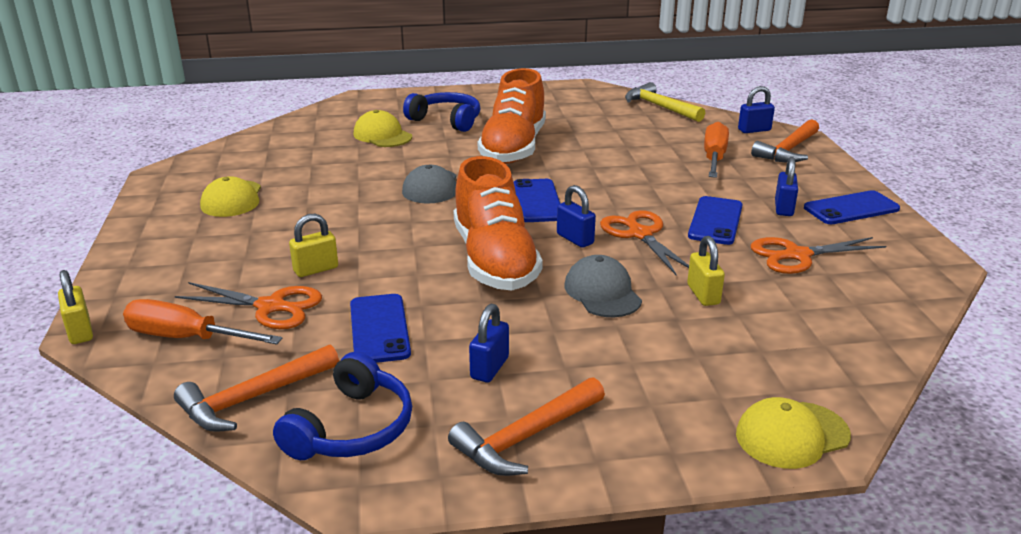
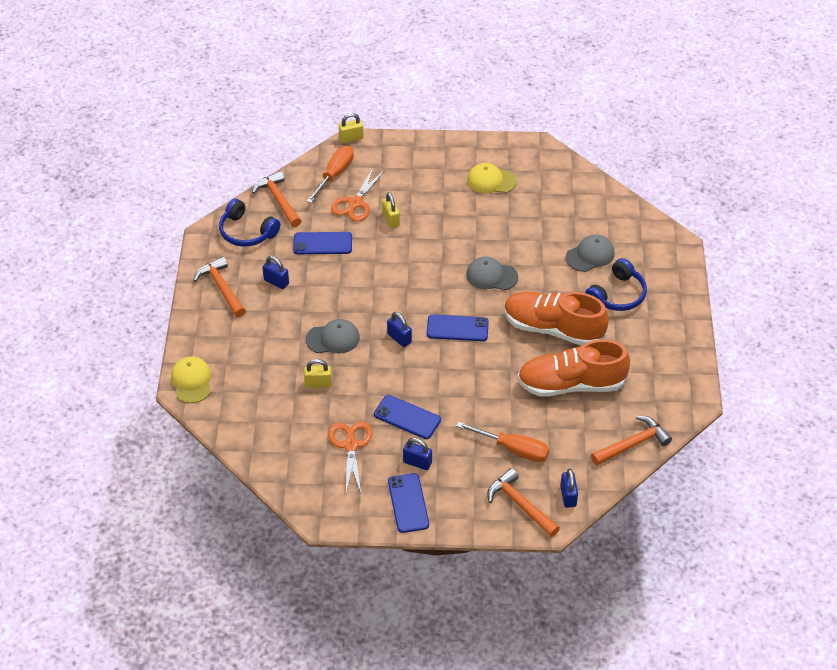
camera: 100 degrees right, 20 degrees up
(382, 135) = (590, 255): yellow cap -> grey cap
(494, 260) = (381, 296): orange shoe -> orange shoe (571, 384)
(575, 239) = (399, 338): blue padlock -> blue padlock turned 75 degrees clockwise
(640, 234) = (398, 372): orange scissors -> none
(660, 107) = (633, 444): yellow hammer -> orange hammer

